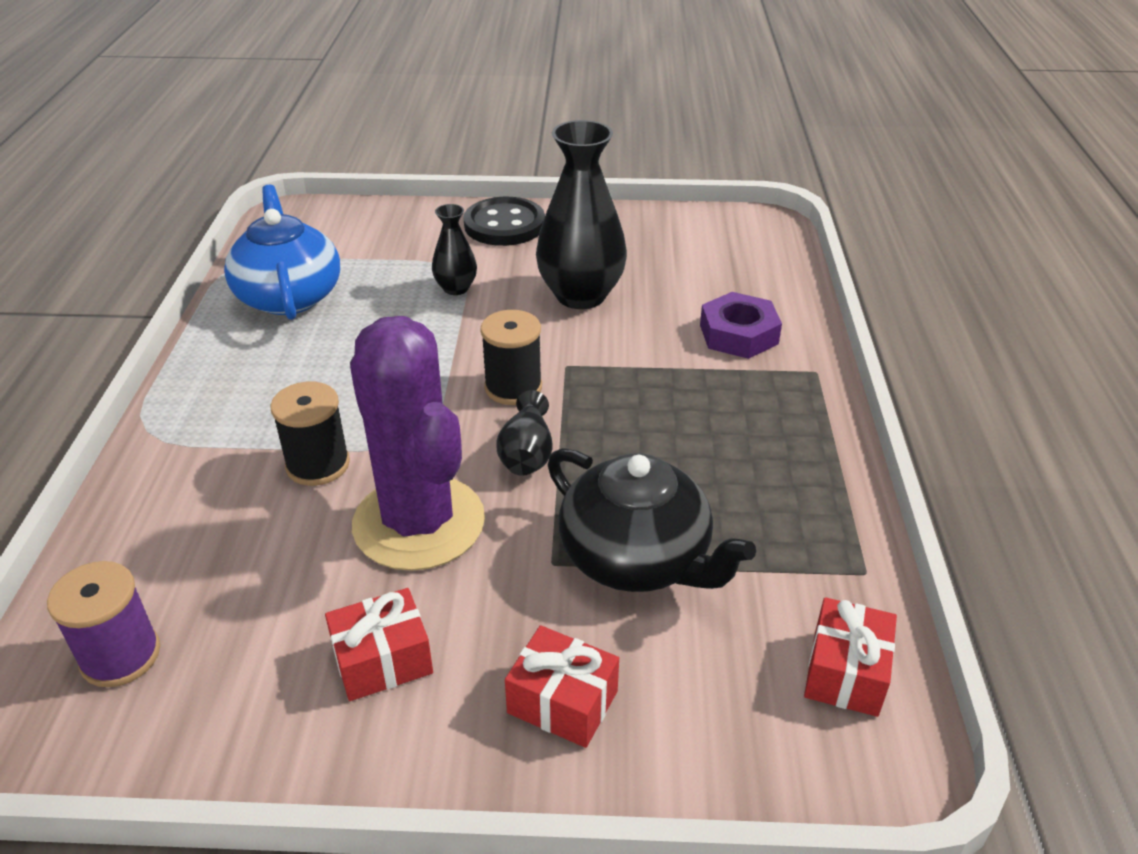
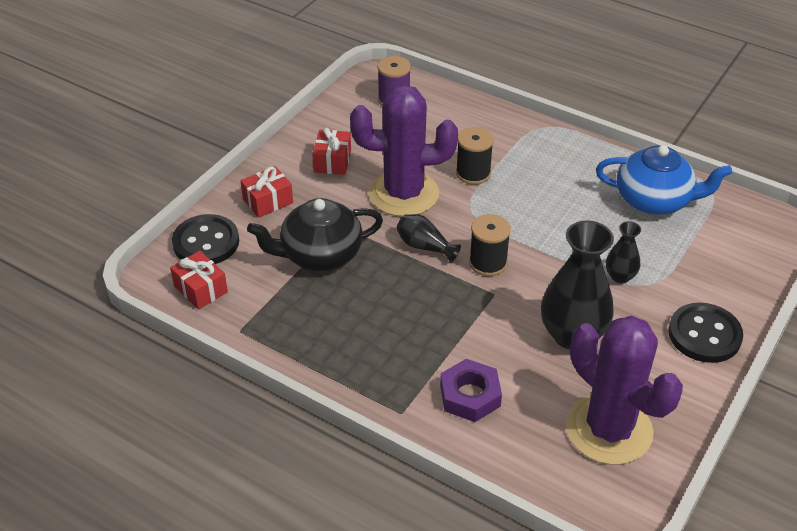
camera: 120 degrees right, 5 degrees up
(685, 247) = (609, 429): none -> purple cactus
(742, 736) = (206, 242): none -> black button

